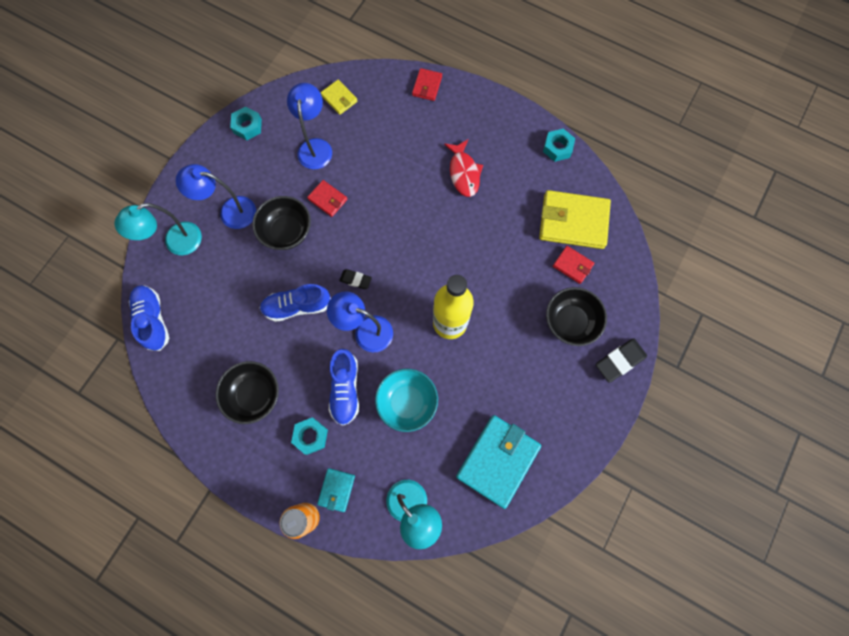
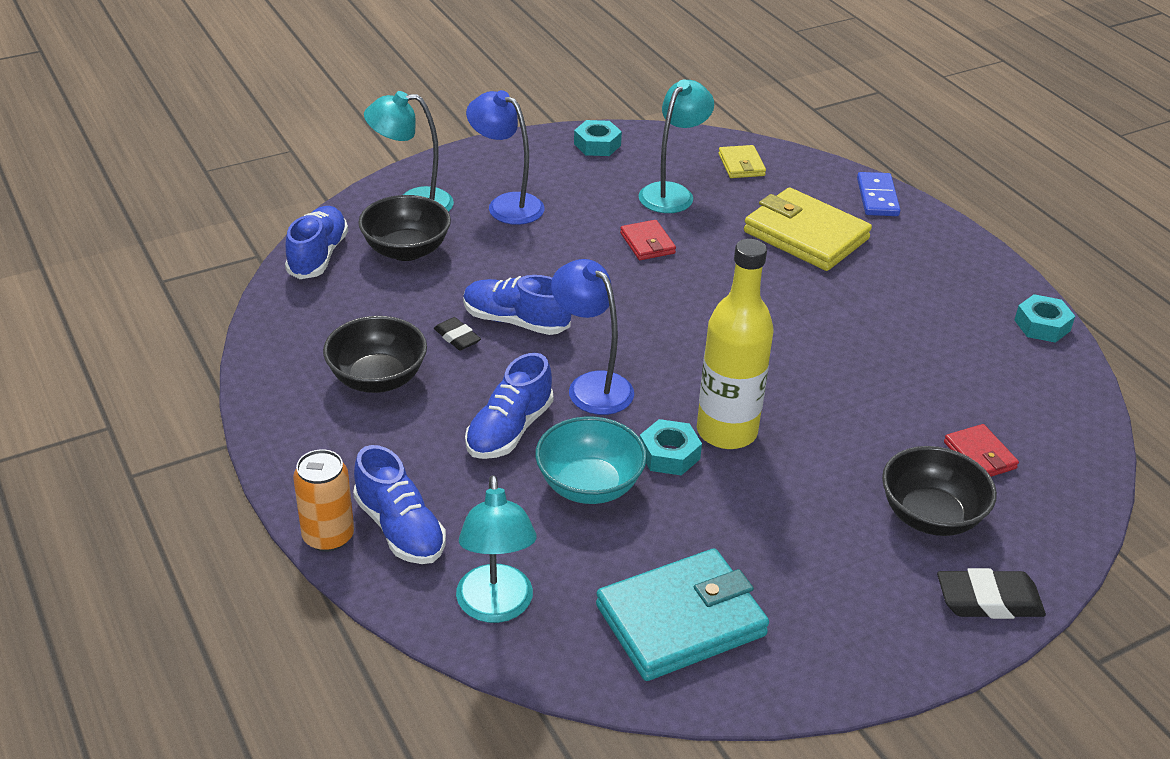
camera: 30 degrees right, 35 degrees down
(287, 231) = (565, 250): black bowl -> black bowl (406, 250)
(311, 436) = (416, 455): turquoise nut -> turquoise nut (669, 454)
(315, 147) = (672, 193): blue lamp -> turquoise lamp
(336, 489) = (400, 529): turquoise wallet -> blue shoe
(355, 280) = (620, 331): black eraser -> black eraser (457, 337)
(427, 86) = (877, 197): red wallet -> blue domino
(464, 173) = (870, 294): red fish -> none
(573, 221) = (1014, 409): yellow wallet -> yellow wallet (806, 235)

